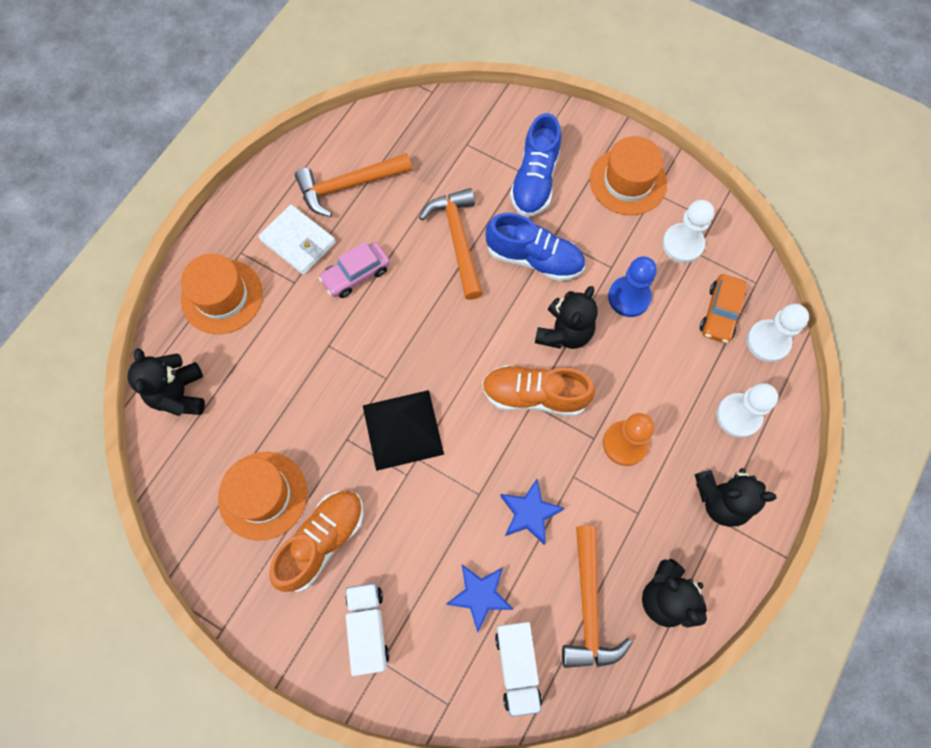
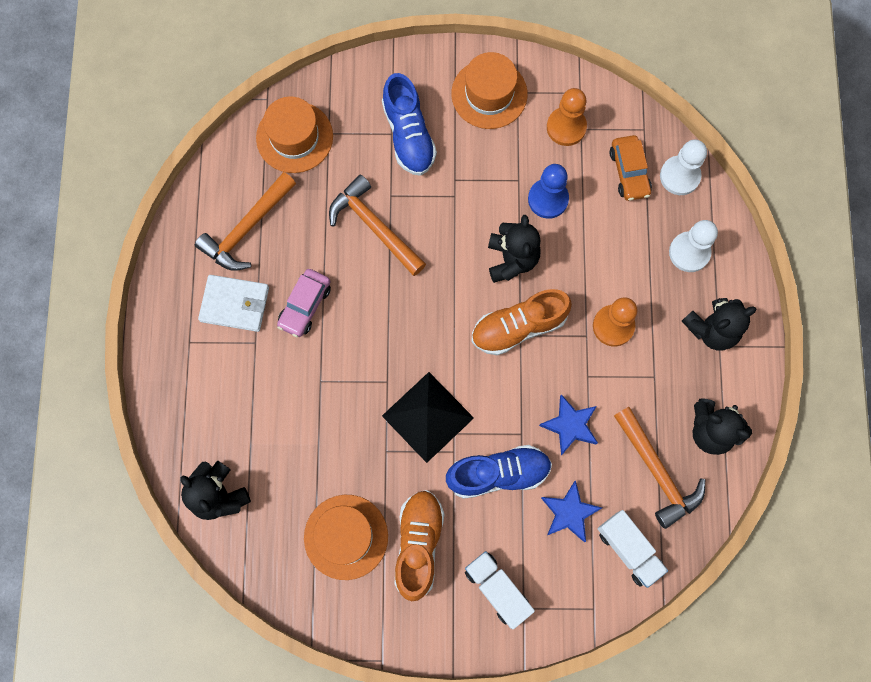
camera: 30 degrees left, 5 degrees up
(222, 296) = (199, 390): orange hat -> orange hat (294, 137)
(534, 258) = (449, 207): blue shoe -> blue shoe (498, 474)
(682, 244) = (566, 127): white pawn -> orange pawn

